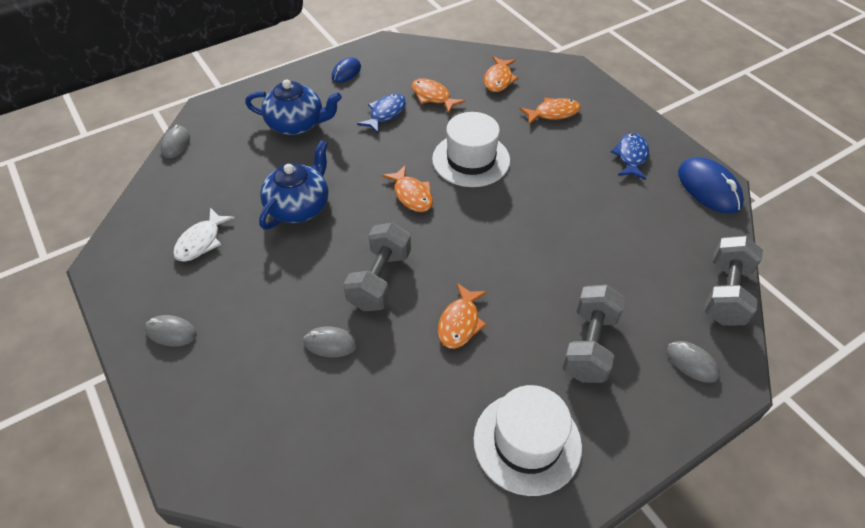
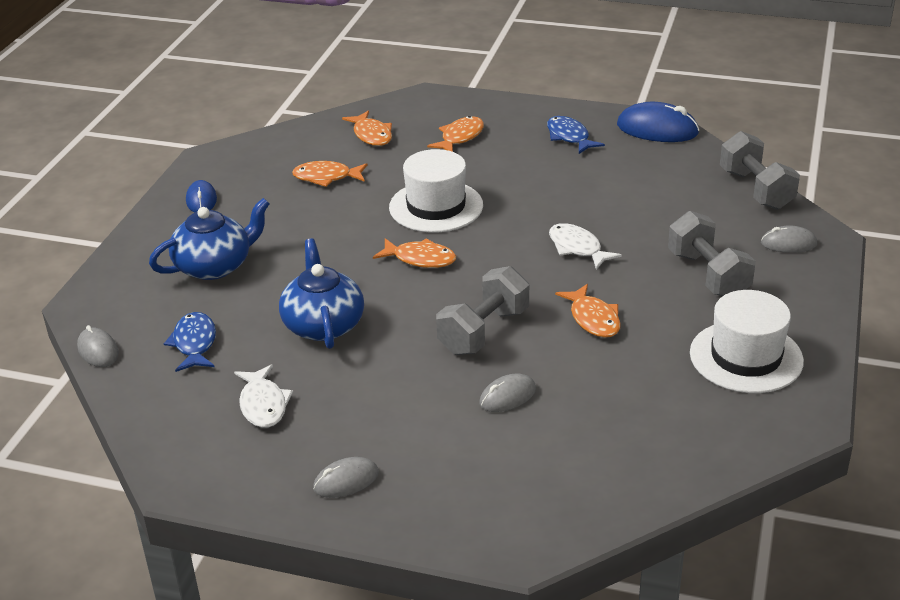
camera: 40 degrees left, 15 degrees down
(380, 280) = (484, 331): grey dumbbell -> grey dumbbell turned 60 degrees clockwise
(385, 114) = (298, 213): blue fish -> blue fish (194, 343)
(522, 255) = (577, 248): none -> white fish

